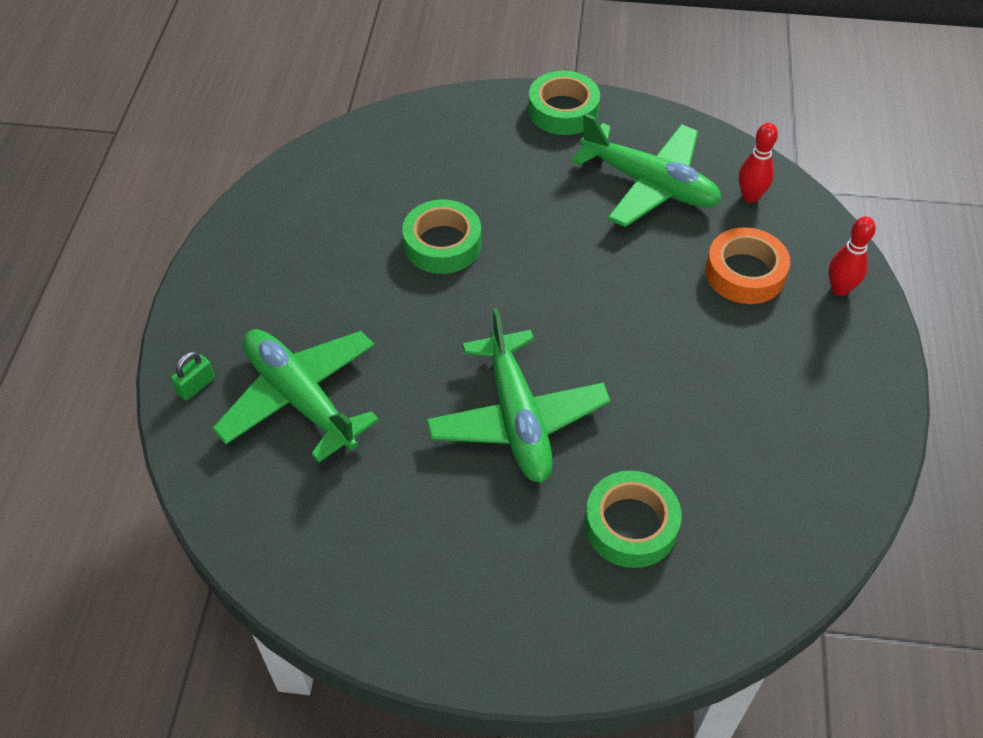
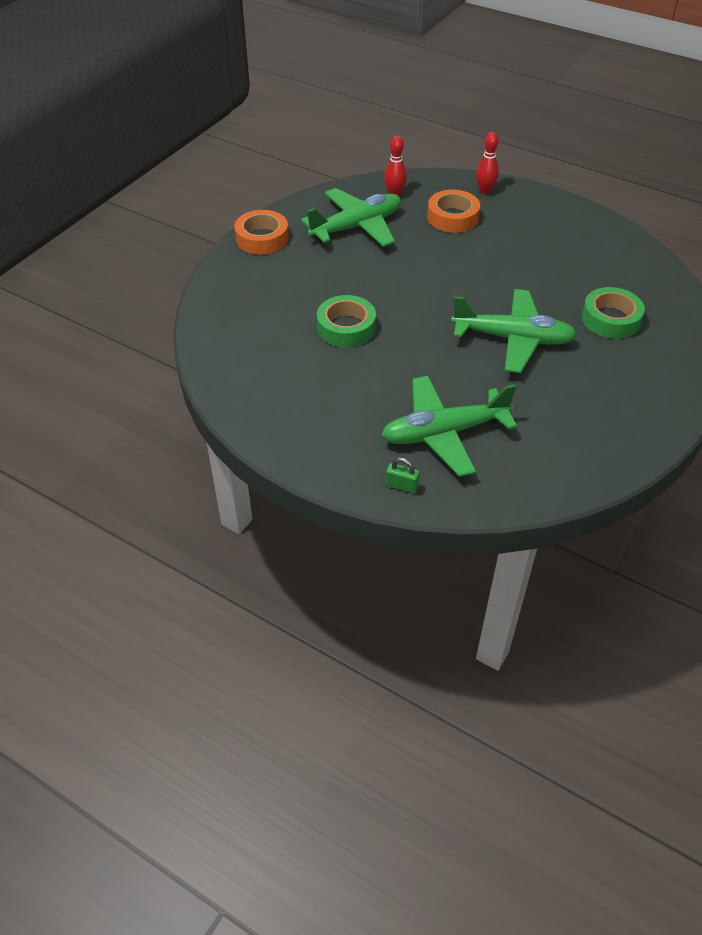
camera: 65 degrees left, 5 degrees down
(196, 386) = (402, 486): green padlock -> green padlock turned 45 degrees counterclockwise
(563, 110) = (262, 238): green tape -> orange tape

